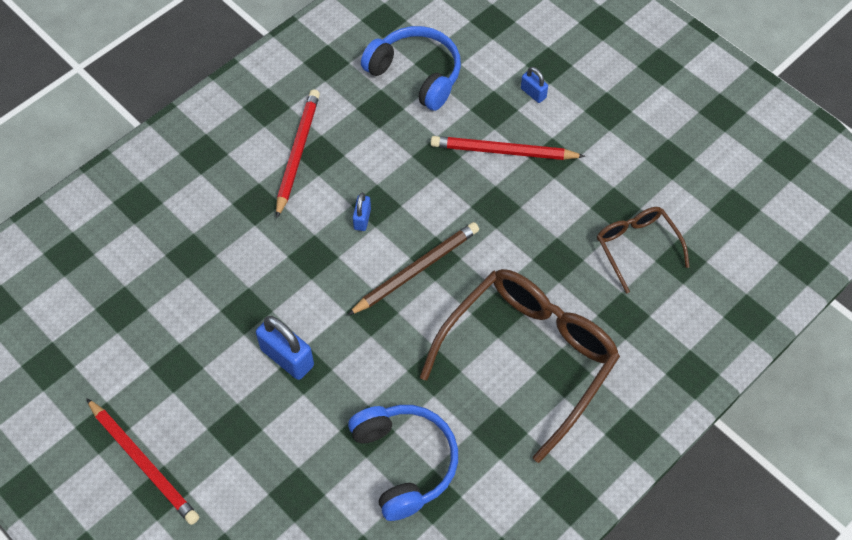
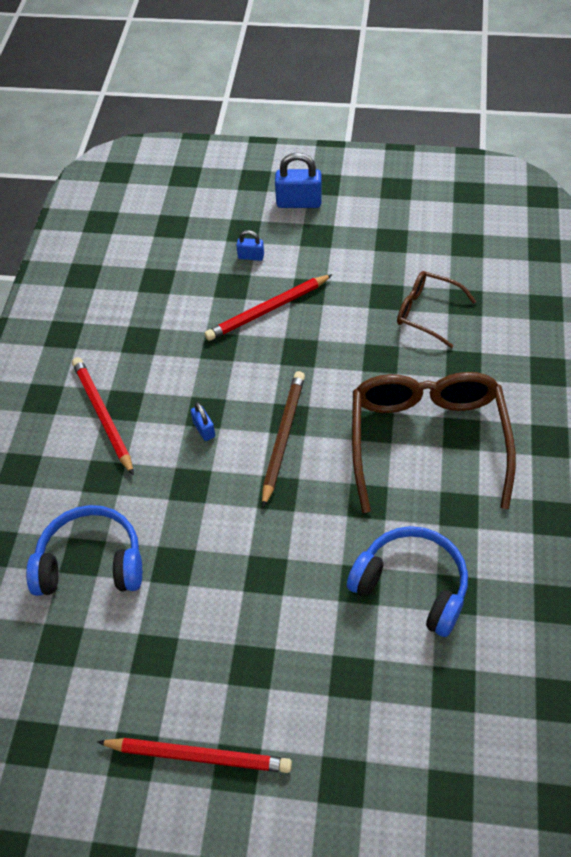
camera: 35 degrees left, 5 degrees down
(287, 357) = (242, 576): blue padlock -> blue padlock (299, 202)
(416, 74) = (147, 298): blue headphones -> blue headphones (91, 562)

